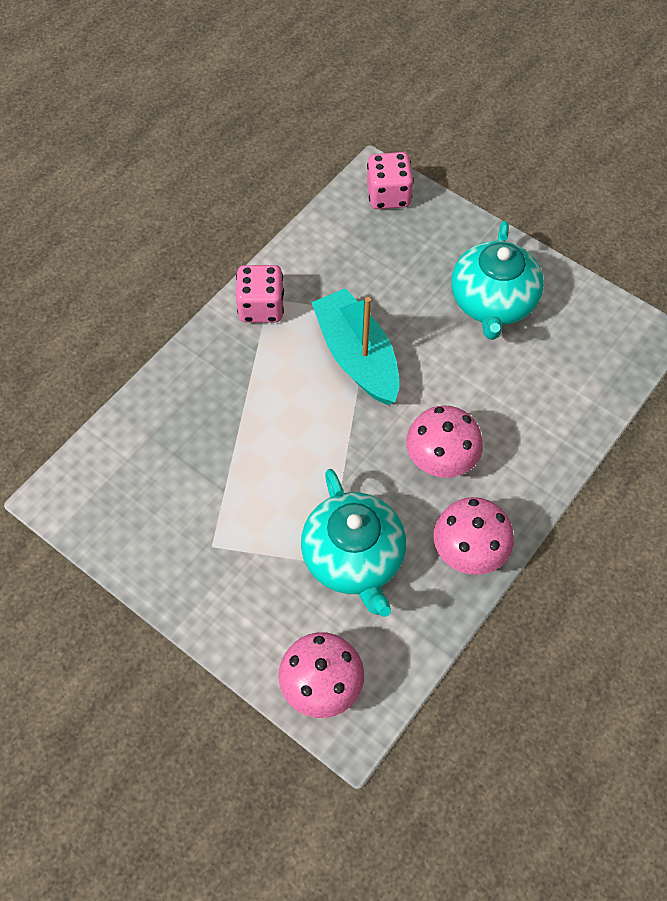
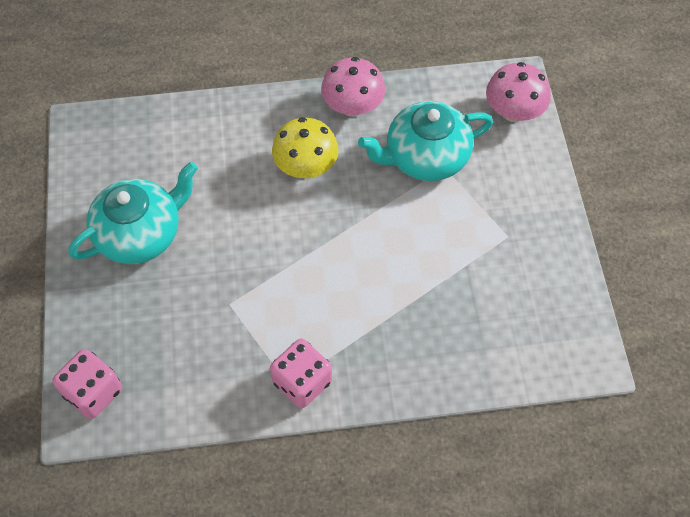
camera: 135 degrees left, 0 degrees up
(354, 558) = (425, 157): turquoise teapot -> turquoise teapot turned 135 degrees counterclockwise
(357, 357) = (278, 278): turquoise boat -> none
(441, 458) = (306, 166): pink mushroom -> yellow mushroom

